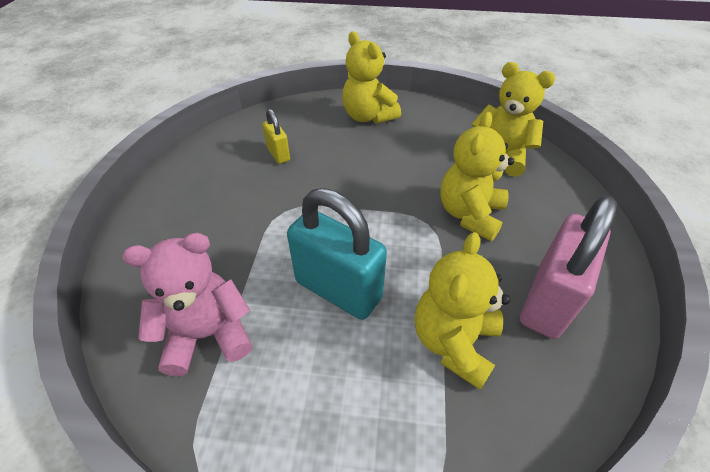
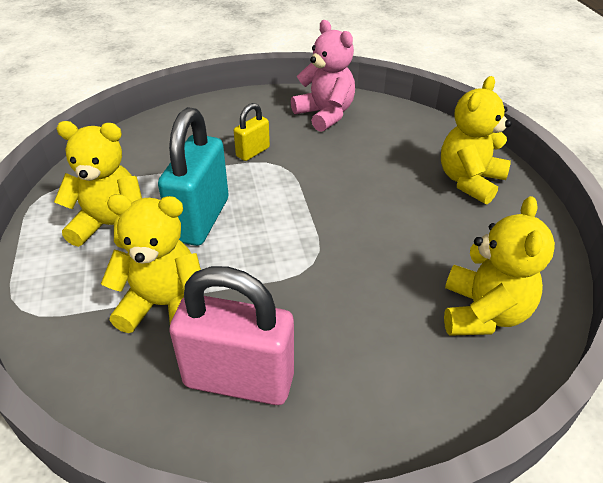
camera: 70 degrees right, 5 degrees down
(208, 334) = (139, 166): pink teddy bear -> pink teddy bear (325, 115)
(278, 154) = (355, 139): yellow padlock -> yellow padlock (253, 152)
(469, 214) = (346, 295): yellow teddy bear -> yellow teddy bear (112, 226)

